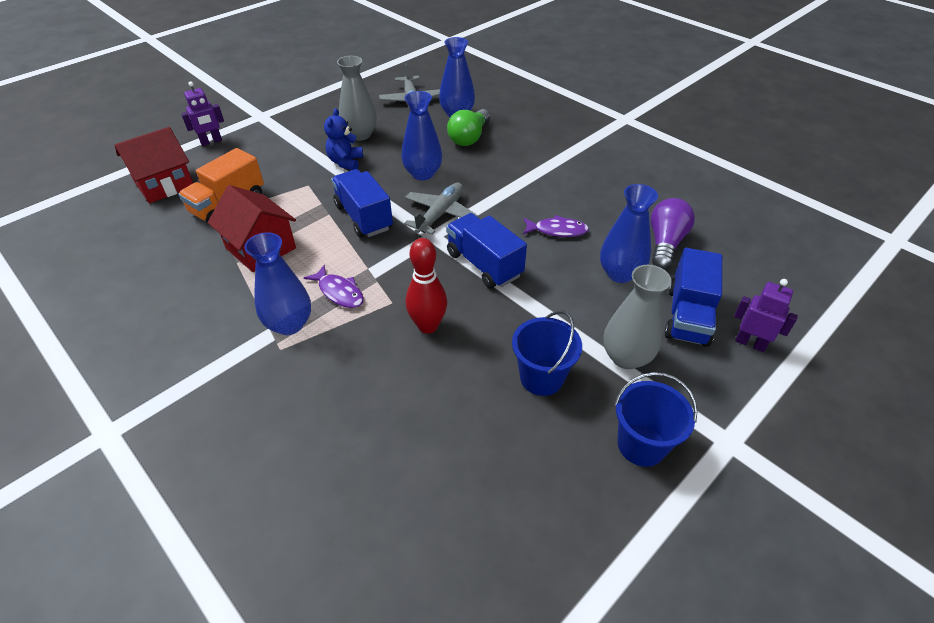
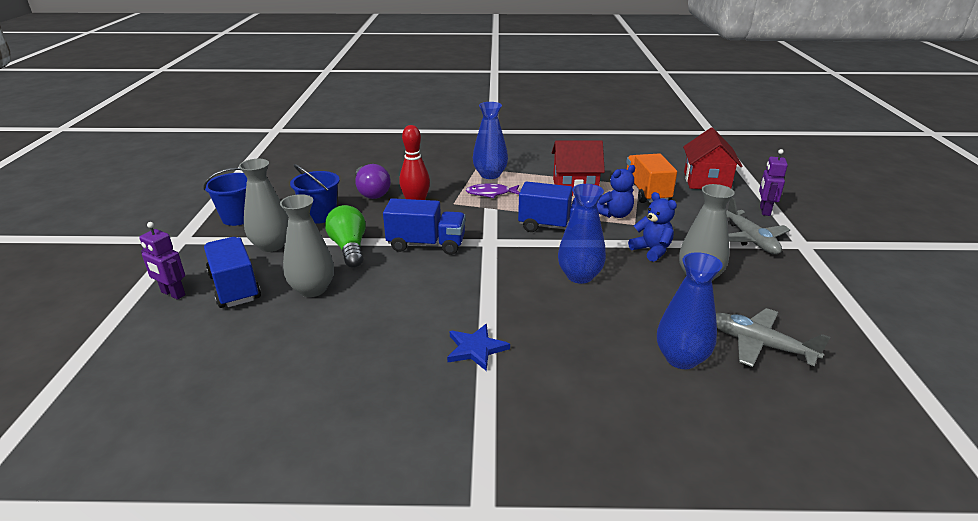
camera: 135 degrees right, 15 degrees down
(300, 200) = (615, 214): none -> blue teddy bear
(440, 214) = (509, 256): grey plane -> grey plane (750, 239)
(469, 138) = (612, 336): green light bulb -> green light bulb (349, 248)
(551, 170) = (476, 349): none -> blue star
(557, 230) = (399, 294): purple fish -> none
(620, 273) = (312, 289): blue vase -> grey vase
(665, 243) = (286, 335): purple light bulb -> purple light bulb (371, 192)
(750, 343) = (173, 294): purple robot -> purple robot turned 45 degrees clockwise

